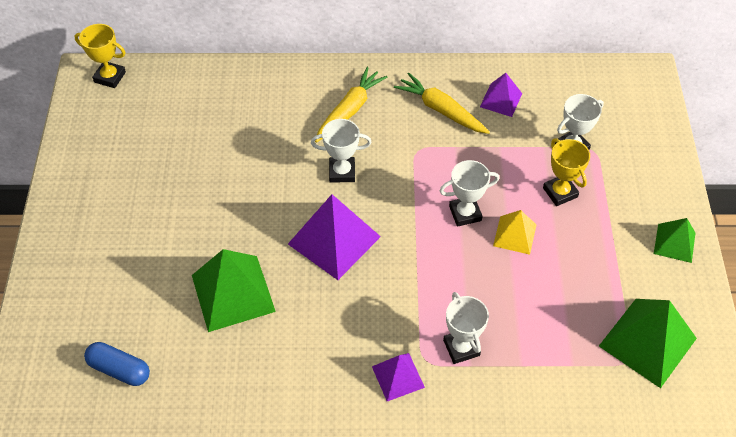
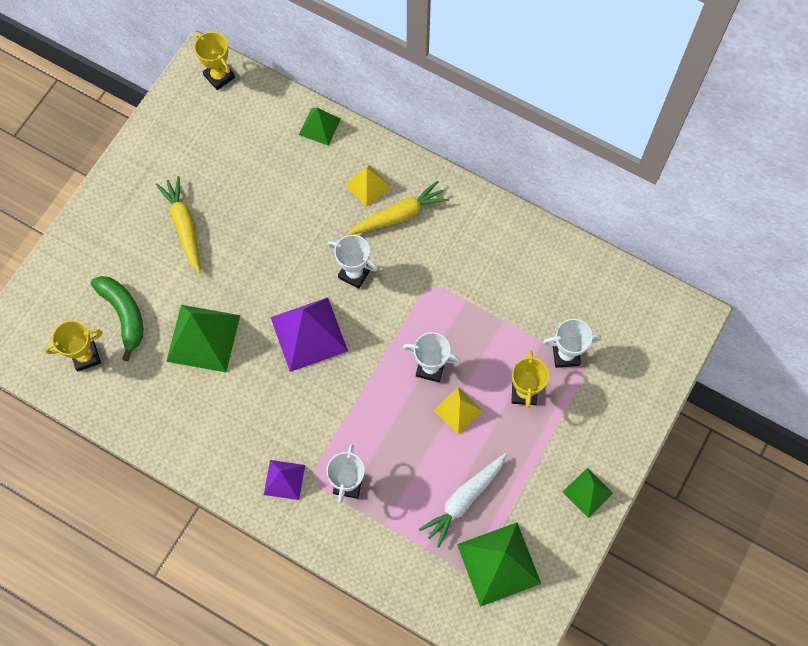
camera: 30 degrees right, 15 degrees up
(119, 369) = (86, 356): blue capsule -> yellow trophy
(138, 312) = (124, 315): none -> green banana
(231, 75) = (319, 126): none -> green pyramid
(306, 100) = (367, 186): none -> yellow pyramid
(441, 110) = (477, 256): yellow carrot -> yellow carrot (184, 226)
(501, 100) = (537, 274): purple pyramid -> none
(576, 305) = (464, 500): none -> white carrot

